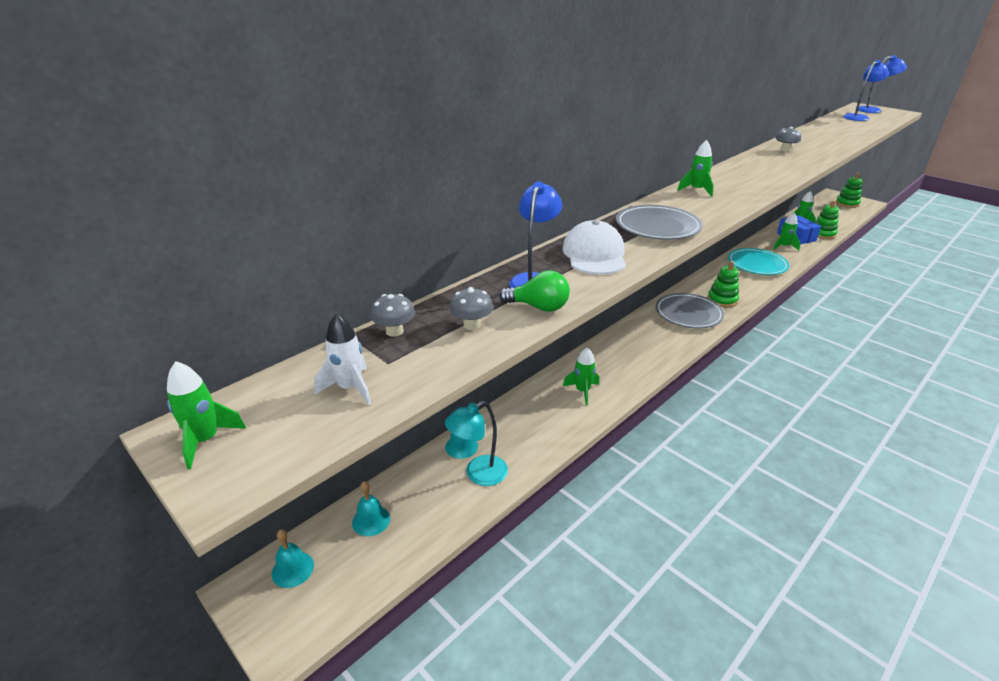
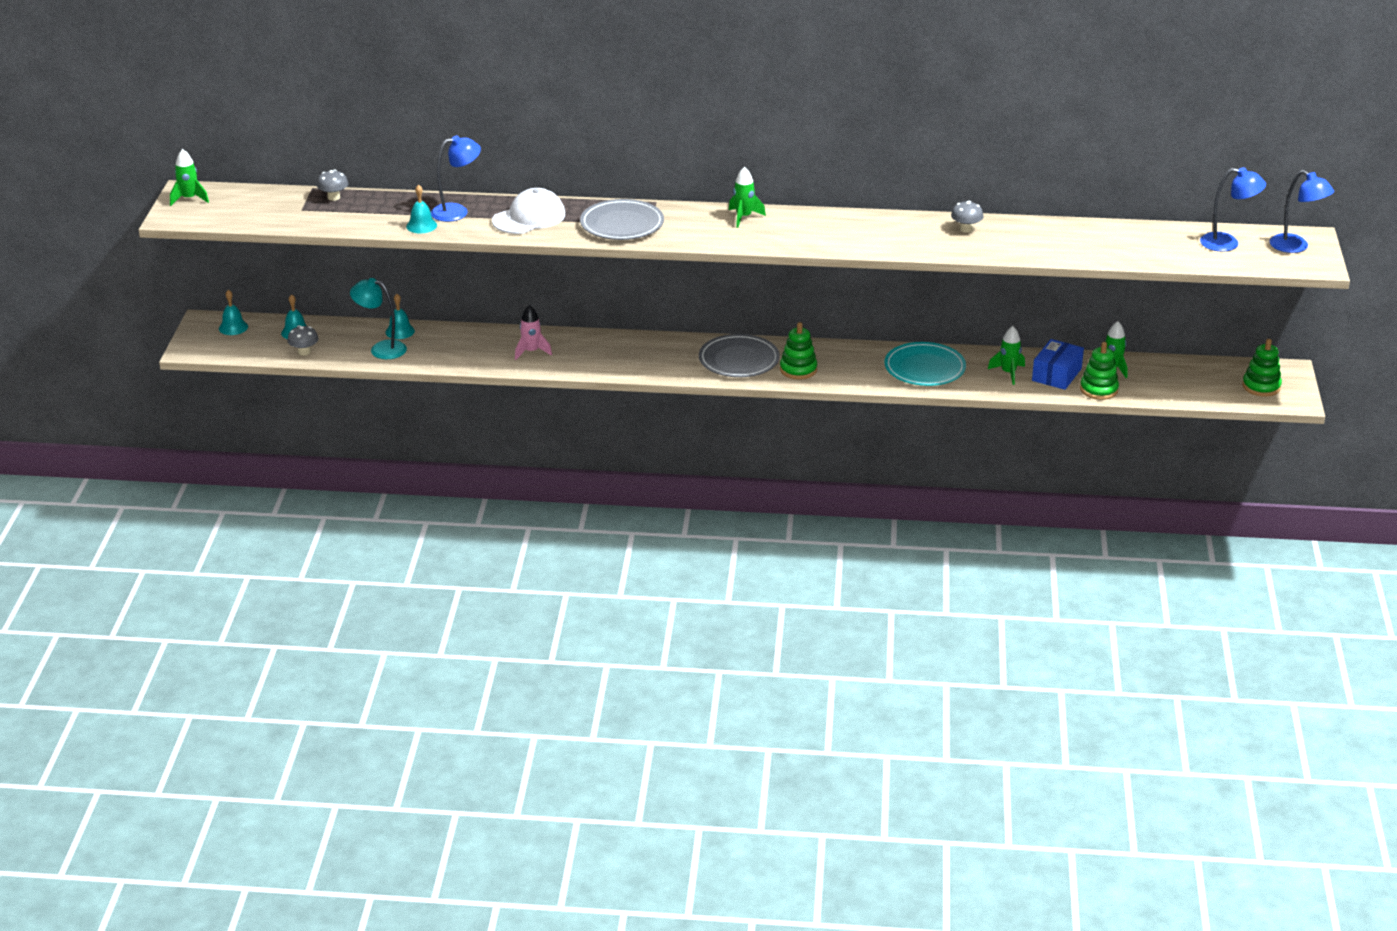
camera: 50 degrees right, 0 degrees up
(350, 388) = (267, 210): white rocket -> none
(472, 325) = (371, 215): grey mushroom -> grey mushroom (304, 352)
(539, 307) = (421, 226): green light bulb -> turquoise bell
(582, 391) = (531, 352): green rocket -> pink rocket

